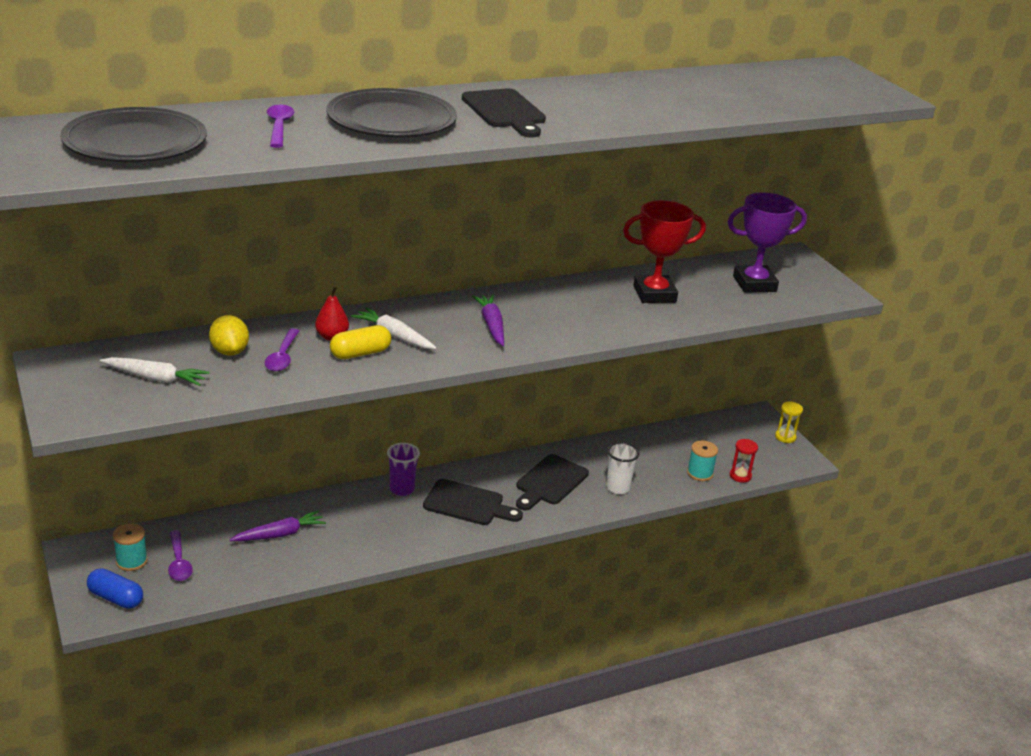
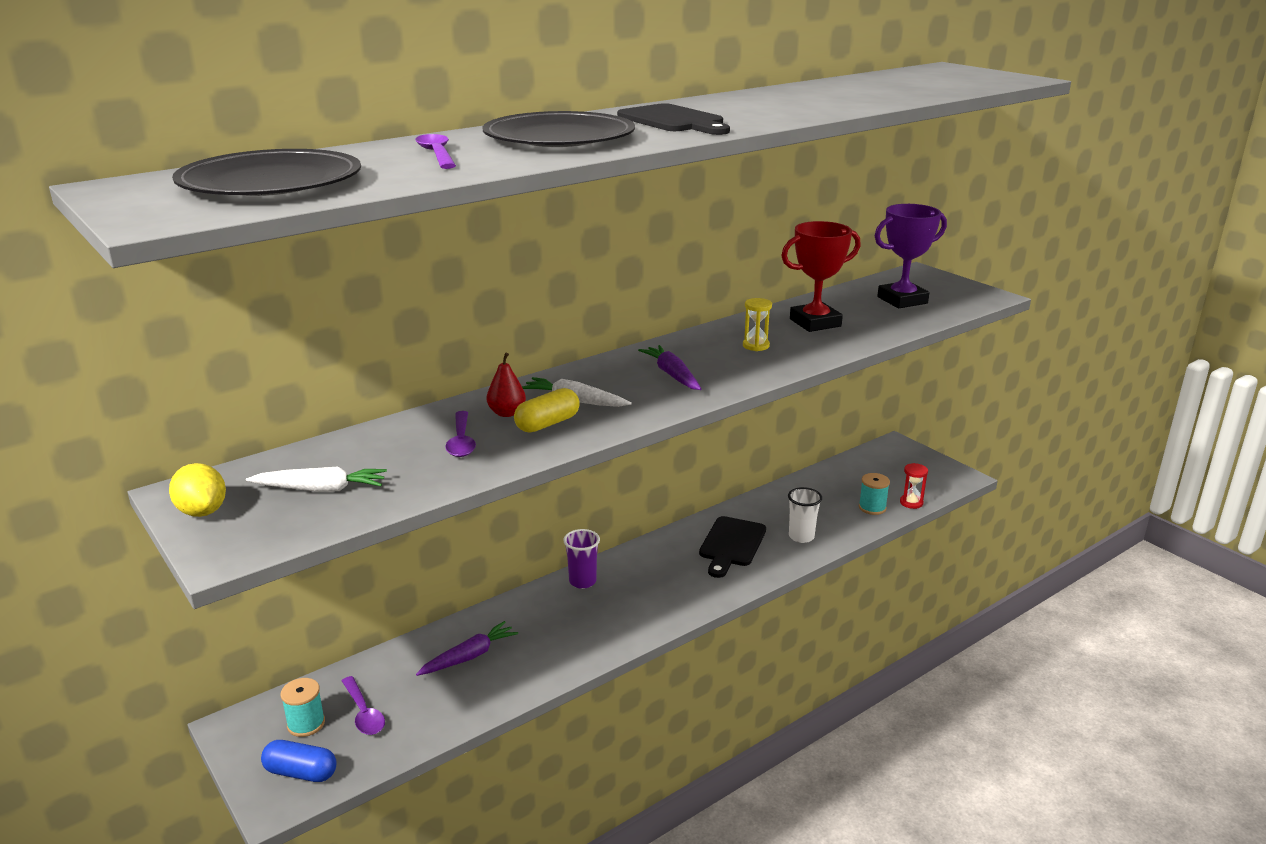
camera: 10 degrees left, 5 degrees down
(229, 351) = (397, 446): yellow lemon -> yellow lemon (202, 511)
(468, 504) = (659, 583): black cutting board -> none
(785, 437) = (931, 459): yellow hourglass -> yellow hourglass (756, 346)

